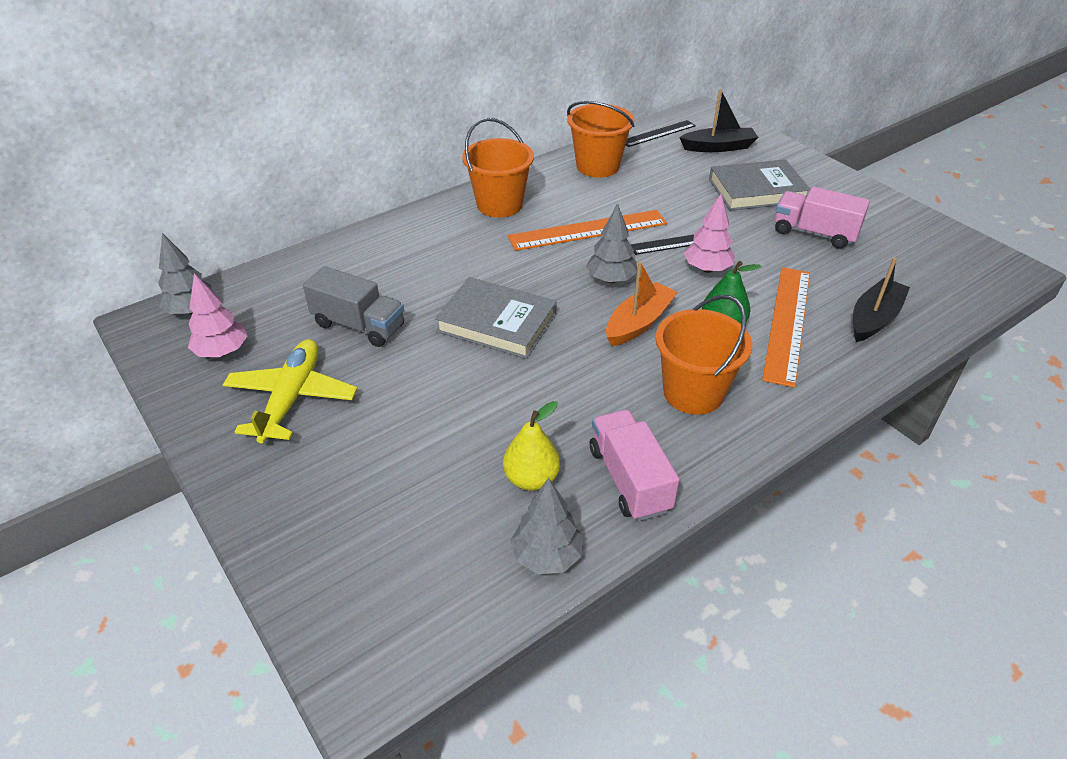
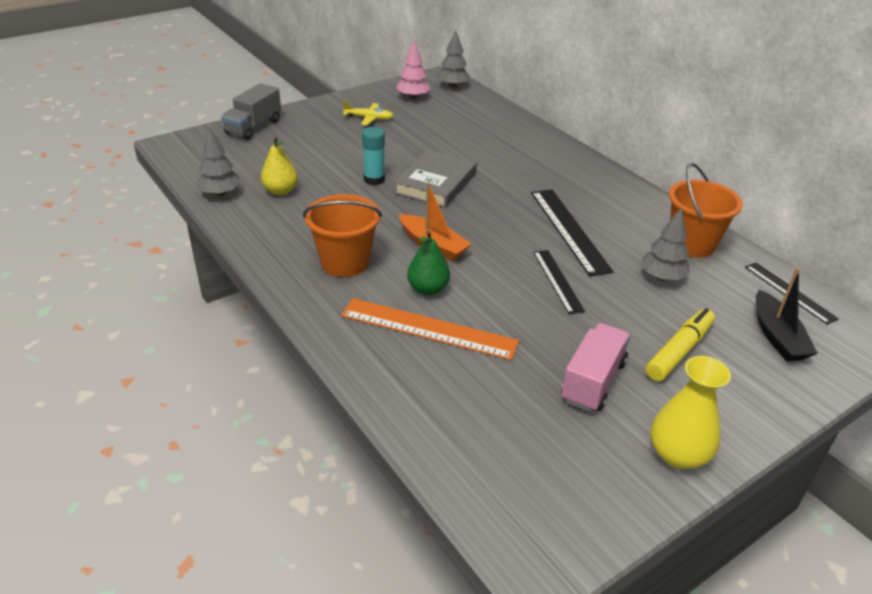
camera: 90 degrees right, 5 degrees down
(292, 398) = (369, 118): yellow plane -> yellow plane, size x0.60
(359, 325) = (435, 135): grey truck -> grey truck (253, 127)
(490, 380) = (374, 179): none -> turquoise glue stick
(499, 205) = (601, 188): orange bucket -> none
(588, 230) = (569, 230): orange ruler -> black ruler
(611, 279) = (493, 236): grey tree -> grey tree (662, 277)
(629, 479) = (268, 226): pink truck -> none
(707, 269) = (514, 292): pink tree -> none
(756, 190) = (679, 351): grey book -> yellow marker
(872, 204) = (678, 454): none -> yellow vase
(874, 318) = (433, 392): black boat -> none

